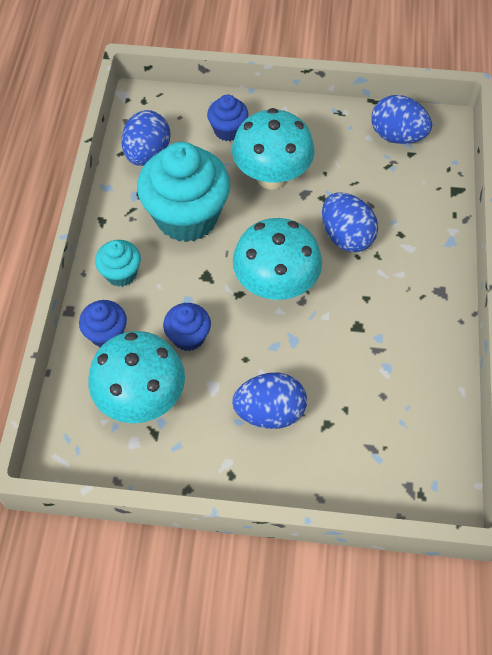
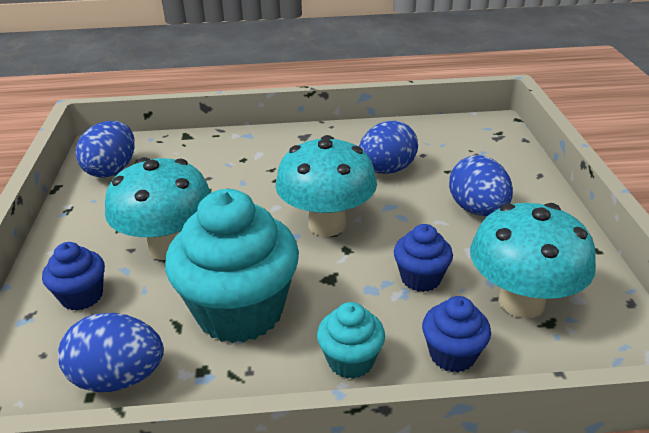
camera: 100 degrees left, 25 degrees down
(346, 236) = (251, 188): blue egg -> blue egg (386, 170)

